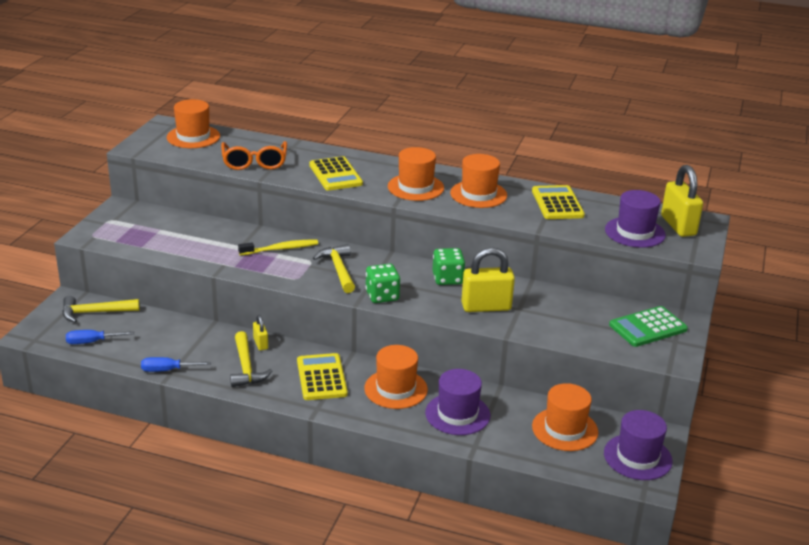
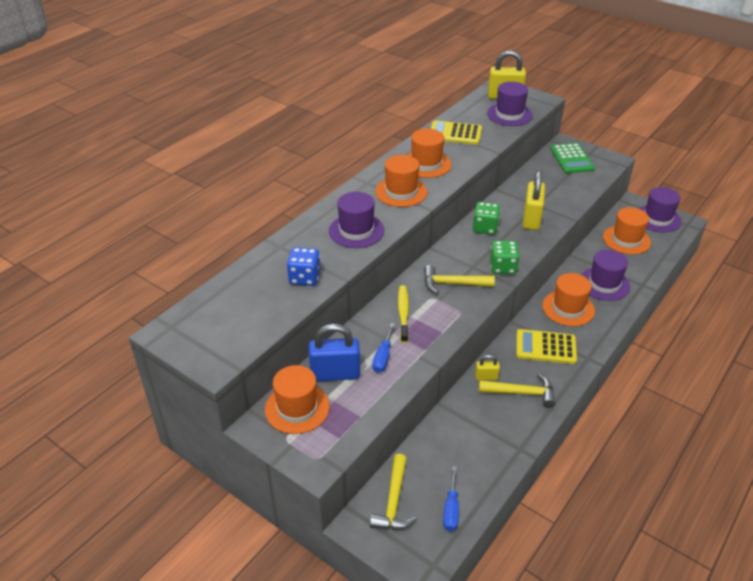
camera: 70 degrees left, 10 degrees up
(167, 370) = (515, 451): blue screwdriver -> blue screwdriver (383, 357)
(187, 228) = (335, 374): none -> blue padlock
(193, 137) = (215, 314): orange hat -> orange hat (297, 408)
(254, 162) = (304, 278): orange glasses -> blue dice
(335, 174) = (356, 231): yellow calculator -> purple hat

